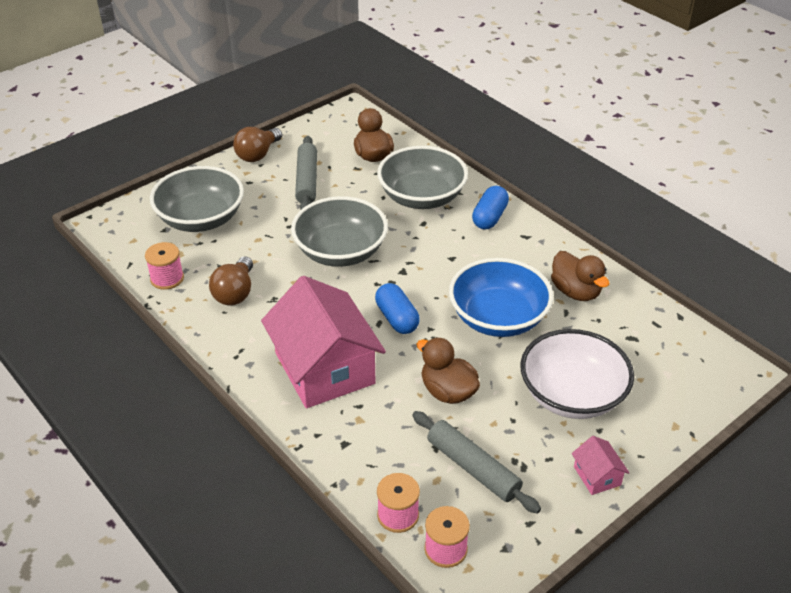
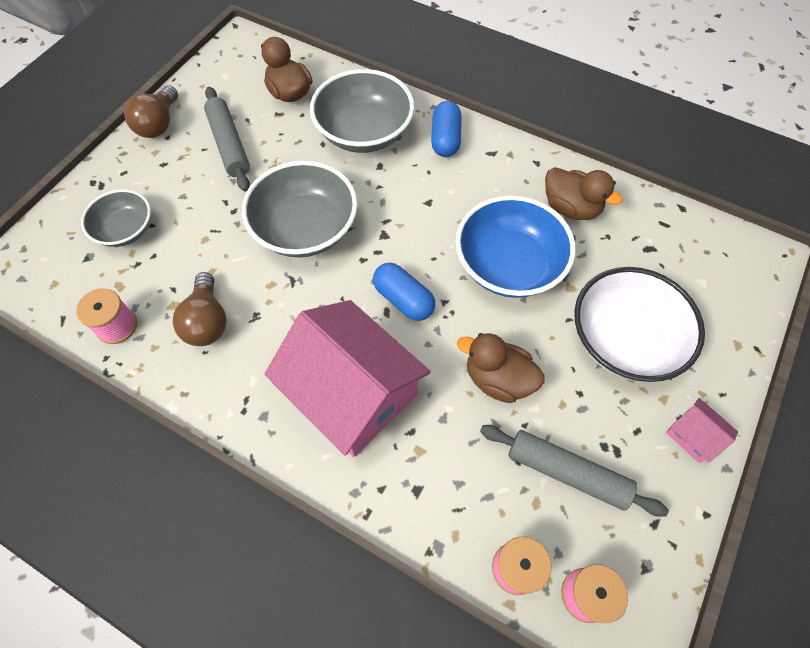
camera: 20 degrees left, 20 degrees up
(201, 219) = (126, 230): grey bowl -> grey bowl, size x0.60

